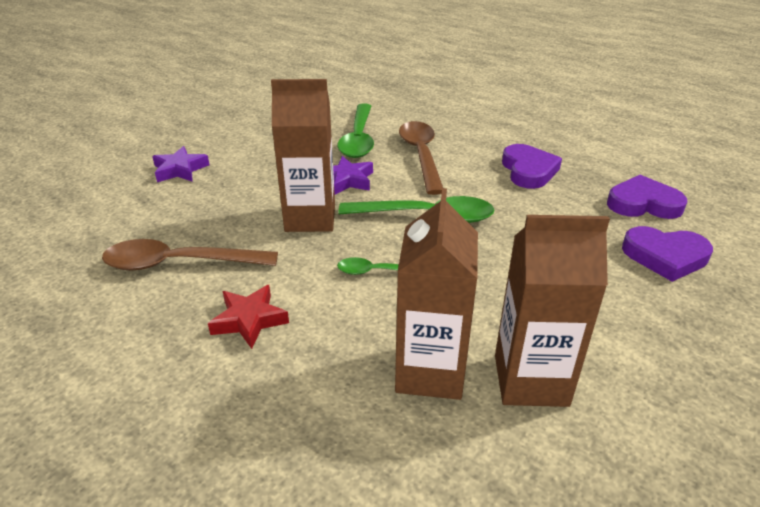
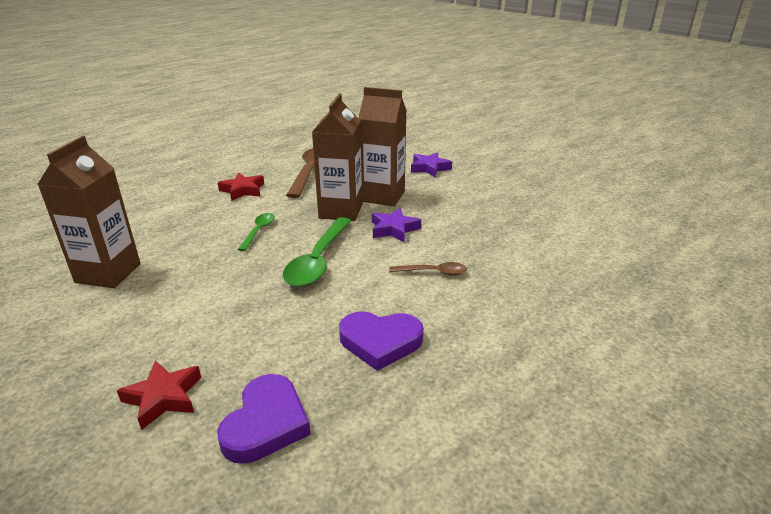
camera: 100 degrees right, 5 degrees down
(358, 139) = (476, 240): green spoon -> none
(421, 155) = (433, 272): brown spoon -> brown spoon, size x0.53
(430, 371) = (151, 239): brown carton -> brown carton (383, 196)
(665, 256) = (163, 397): purple heart -> red star

